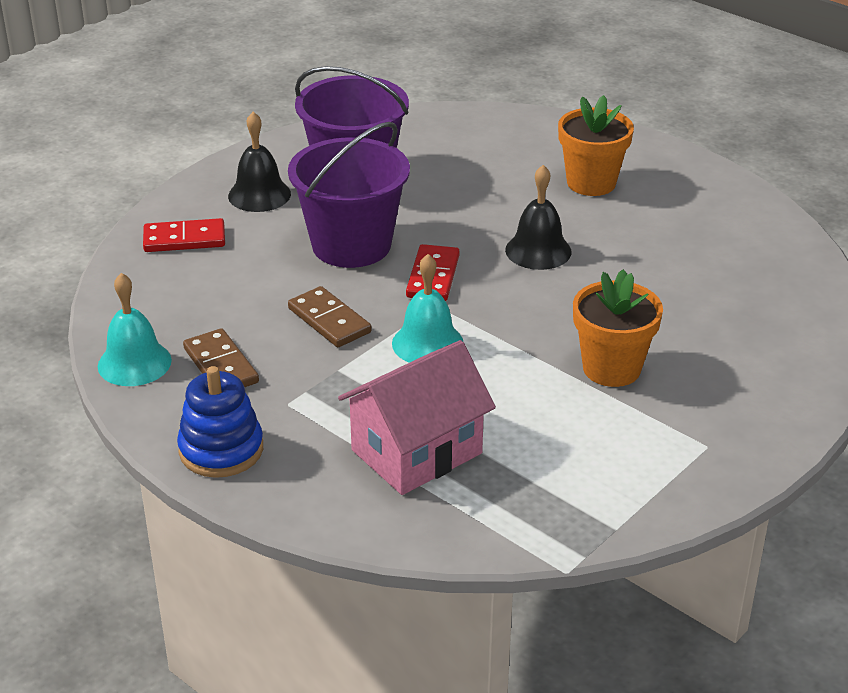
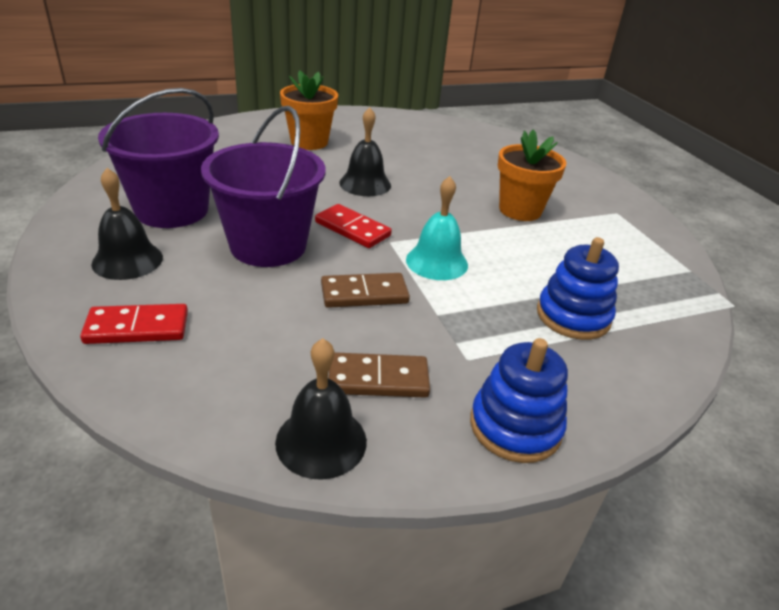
camera: 65 degrees left, 0 degrees up
(134, 363) = (321, 441): turquoise bell -> black bell
(184, 239) = (137, 327): red domino -> red domino turned 60 degrees clockwise
(416, 452) = (573, 316): pink house -> blue stacking toy

